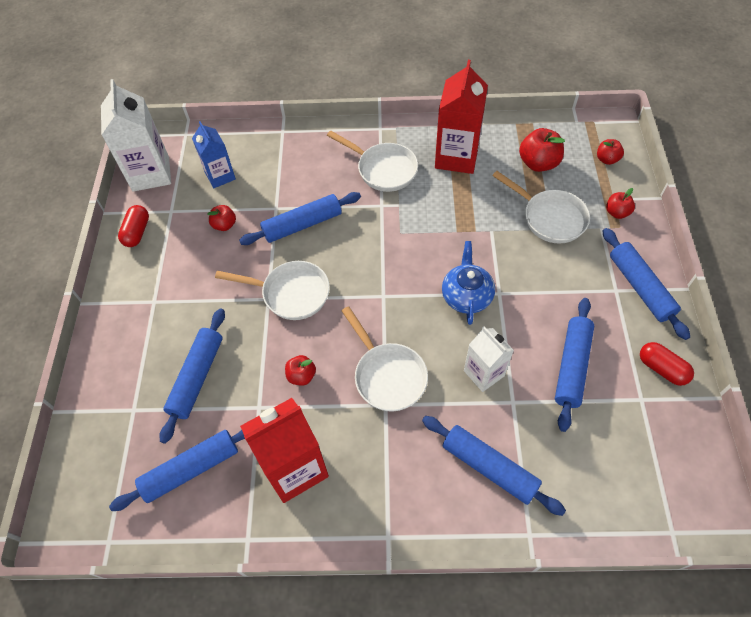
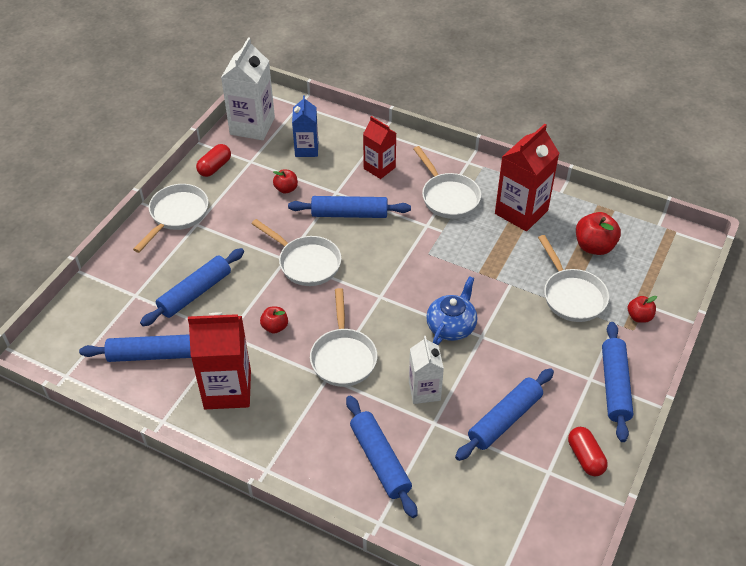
camera: 25 degrees right, 10 degrees down
(127, 301) = (176, 215): none -> white pan
(302, 167) = (379, 168): none -> red carton
(607, 159) = (664, 269): red apple -> none

